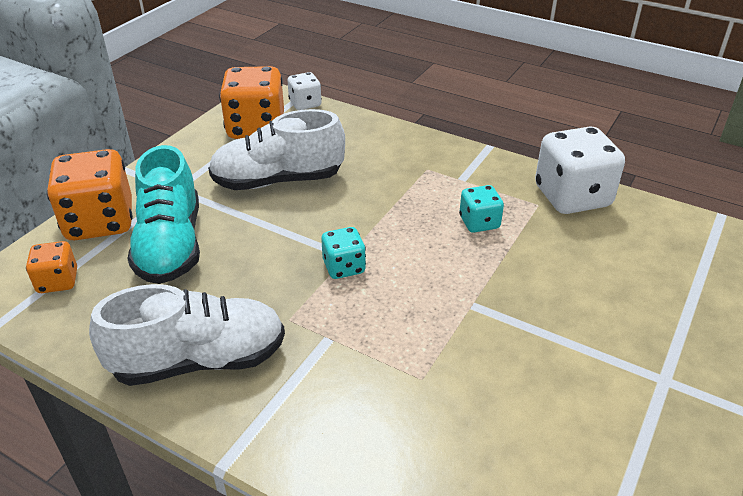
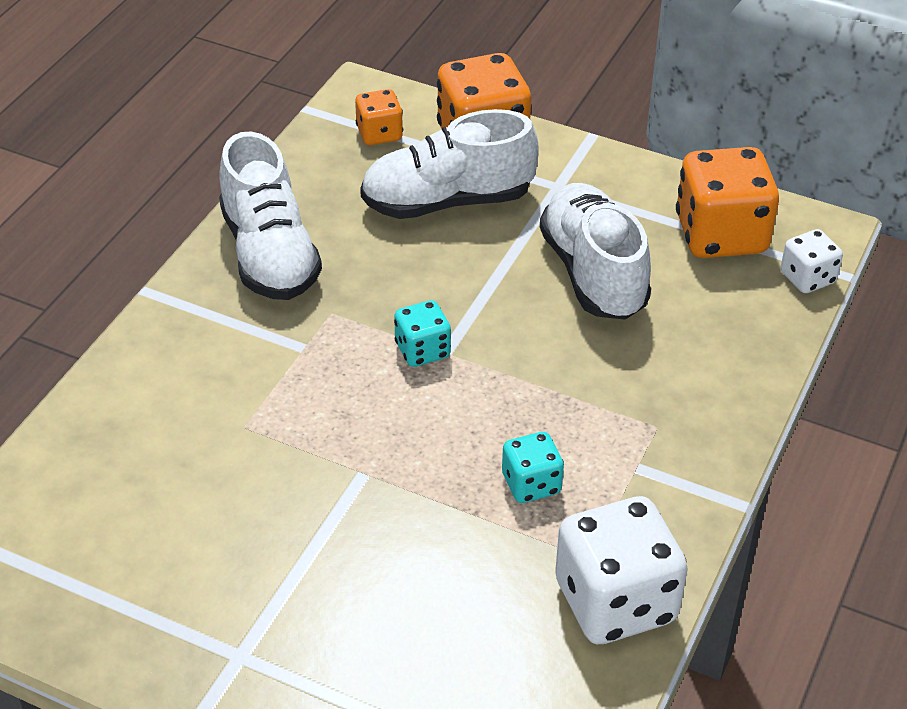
camera: 85 degrees right, 5 degrees up
(171, 245) = (447, 202): turquoise shoe -> white shoe

